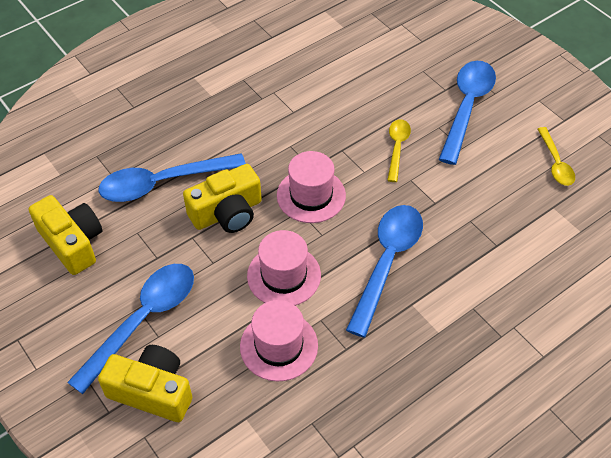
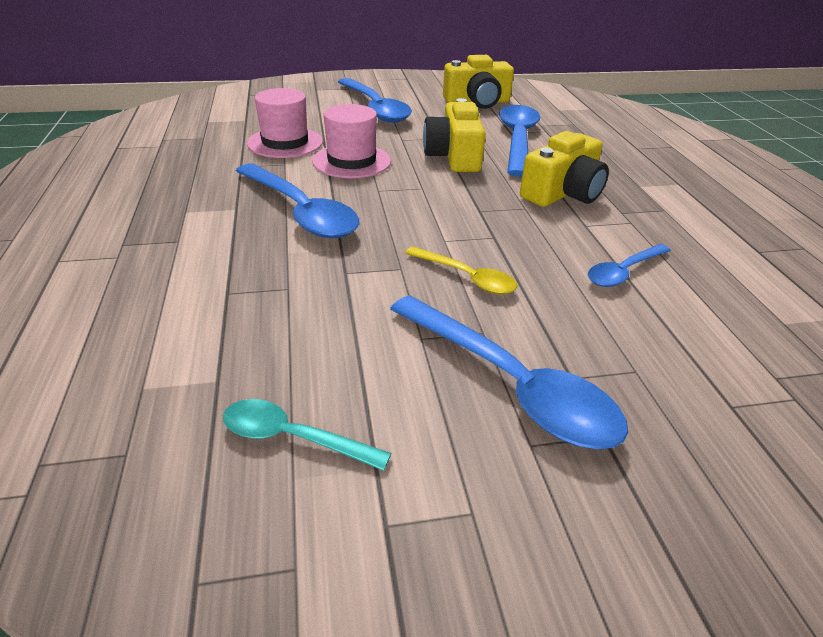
camera: 115 degrees right, 15 degrees down
(152, 391) = (312, 101): yellow camera -> yellow camera (563, 193)
(311, 195) = (437, 198): pink hat -> none
(339, 86) = (623, 272): none -> blue spoon
(555, 163) = (293, 437): yellow spoon -> turquoise spoon

